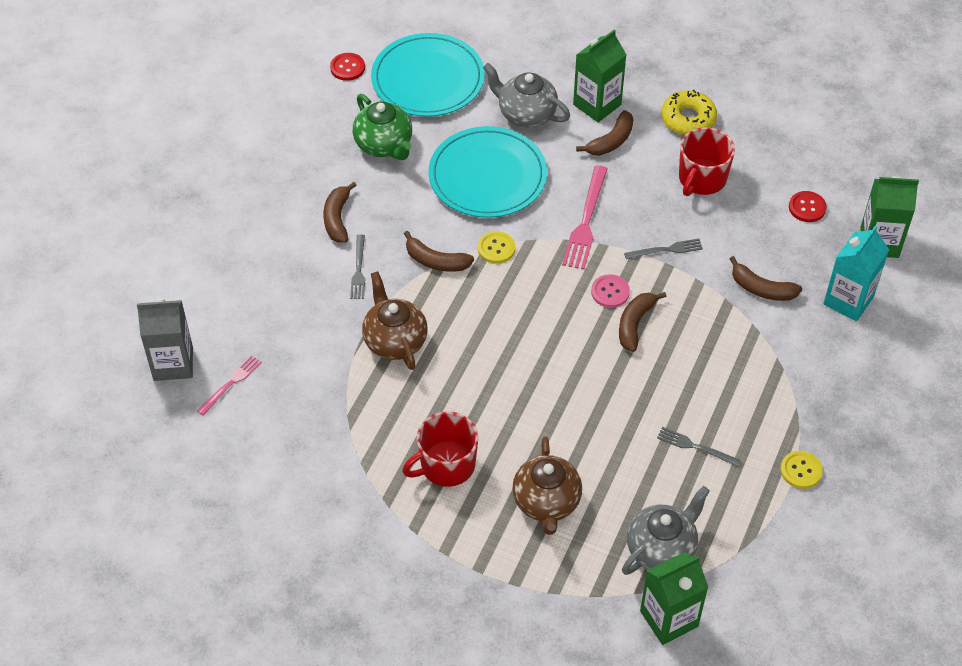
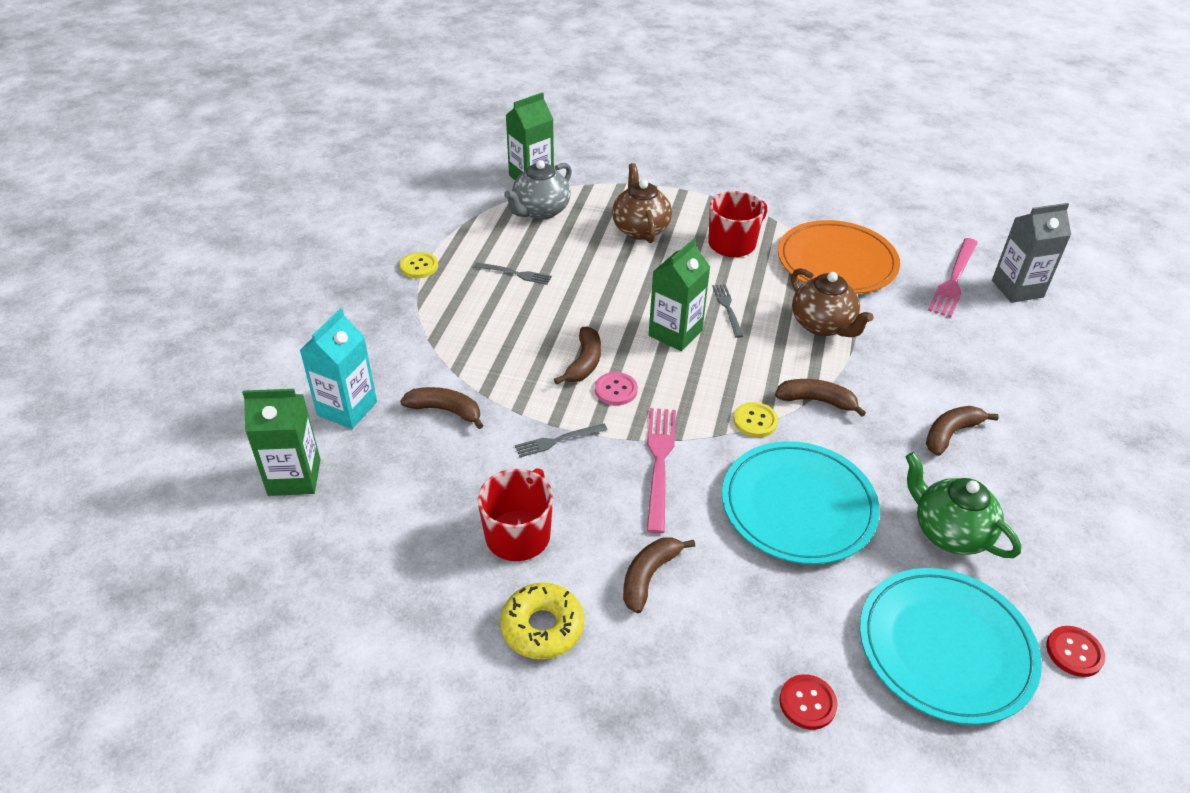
camera: 170 degrees right, 10 degrees down
(231, 383) = (953, 279): pink fork -> pink fork, size x1.69
(337, 218) = (950, 434): brown banana -> brown banana turned 120 degrees counterclockwise
(342, 423) = (837, 262): none -> orange plate
(358, 270) = (895, 384): grey fork -> grey fork (727, 308)
(526, 114) = (780, 604): grey teapot -> none
(597, 104) = (681, 635): green carton -> green carton (675, 333)
(807, 207) = (380, 511): red button -> red button (807, 703)

